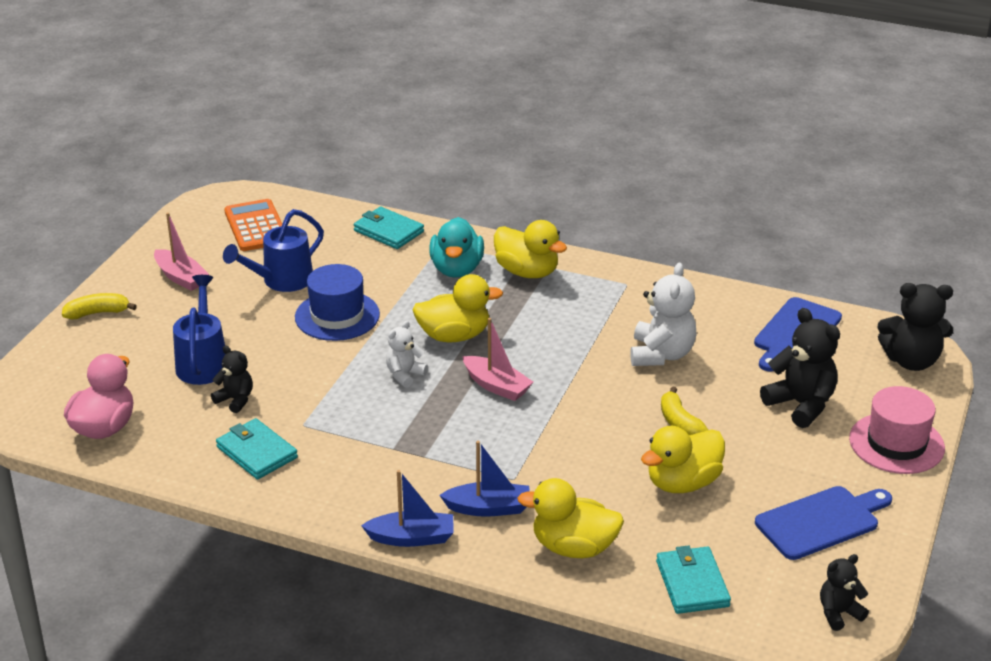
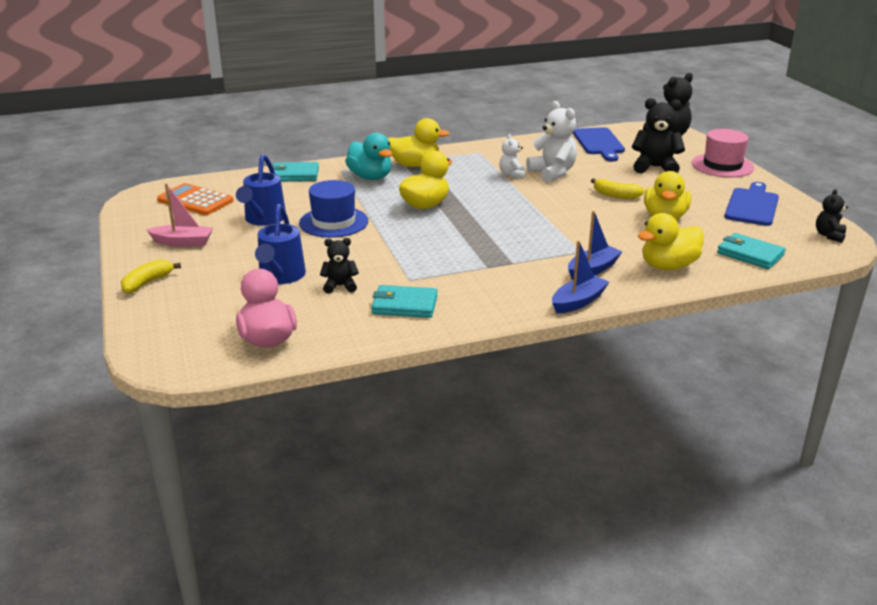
camera: 40 degrees left, 5 degrees down
(203, 362) = (280, 277): blue watering can -> blue watering can turned 135 degrees counterclockwise
(405, 375) = (429, 232): white teddy bear -> white teddy bear (512, 175)
(496, 386) = (492, 217): pink boat -> none

